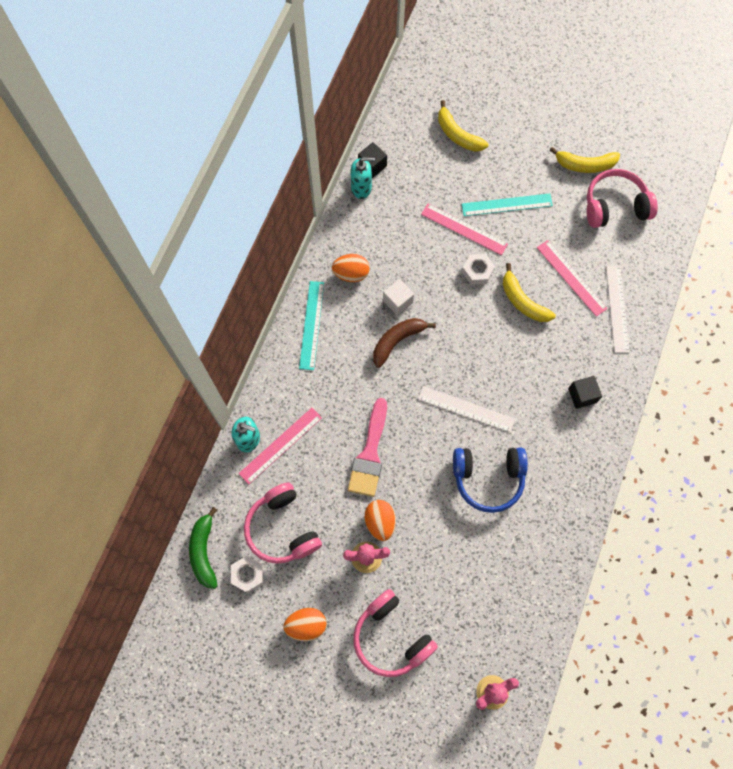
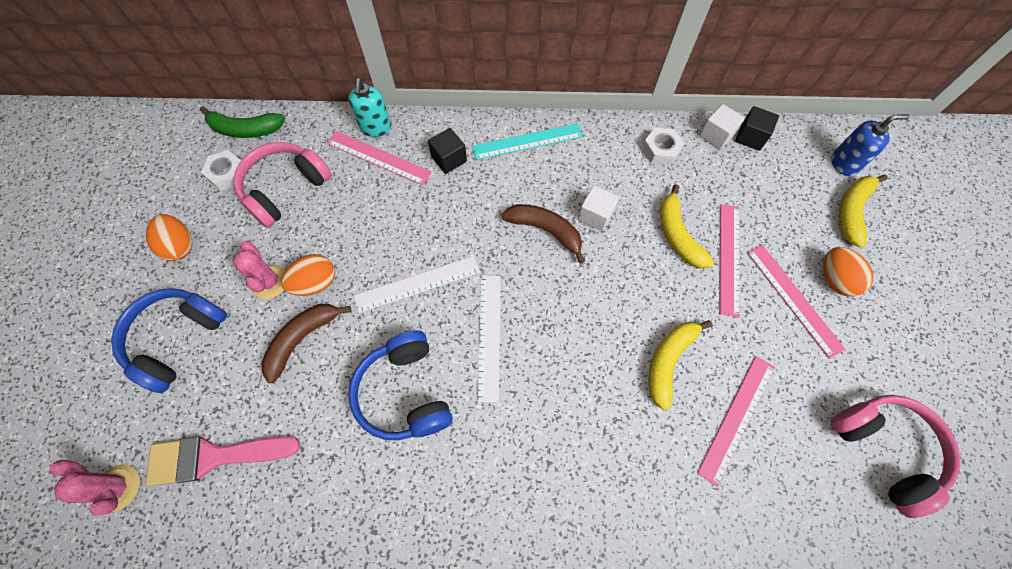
camera: 70 degrees right, 5 degrees down
(204, 551) = (245, 129): green banana -> green banana turned 150 degrees counterclockwise
(351, 274) = (606, 159): orange egg -> orange egg (835, 279)
(361, 188) = (716, 135): turquoise soap dispenser -> white cube
(370, 453) = (396, 246): pink brush -> pink brush (214, 456)
(391, 637) = (177, 339): pink headphones -> blue headphones
(419, 118) = (844, 163): none -> blue soap dispenser
(423, 541) = (302, 339): none -> brown banana
(477, 271) = (681, 292): white nut -> white nut (660, 150)
(507, 205) = (793, 299): turquoise ruler -> pink ruler
(582, 395) = (567, 488): black cube -> black cube (449, 159)
(585, 165) = (920, 385): yellow banana -> yellow banana (677, 235)
(617, 308) = (725, 502): white ruler -> white ruler (417, 284)

